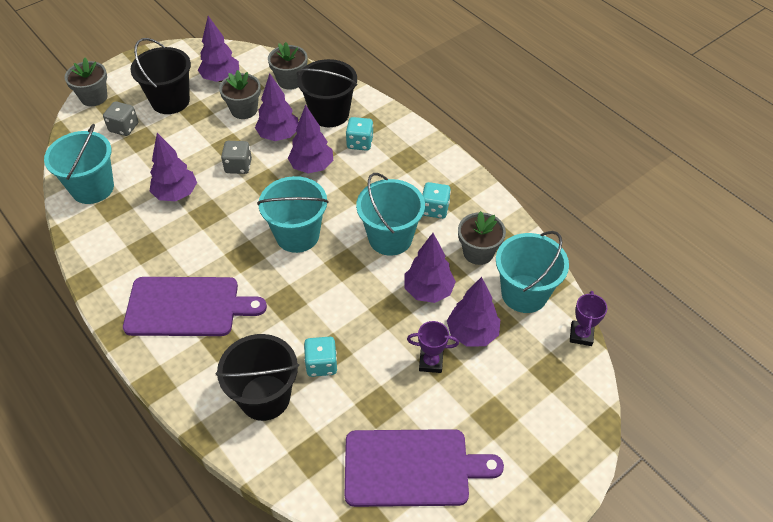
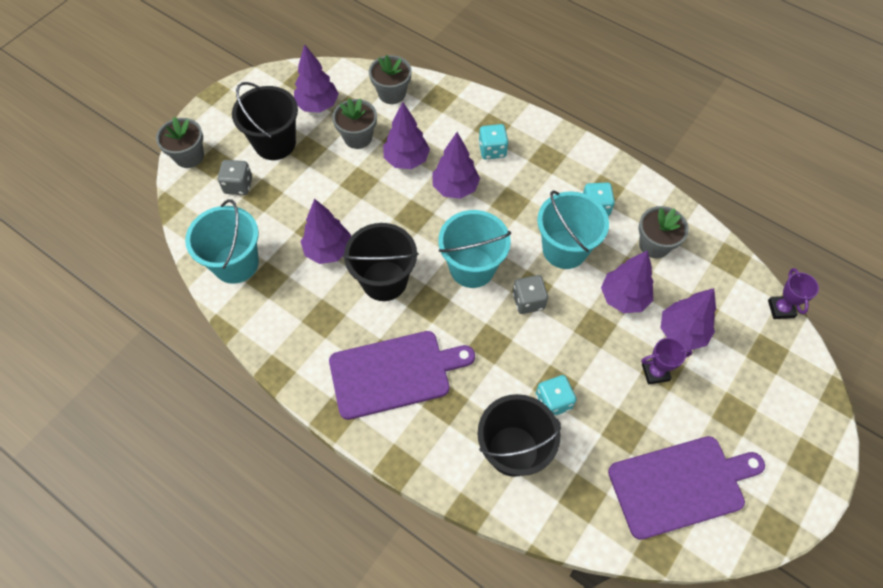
camera: 15 degrees left, 10 degrees up
(238, 166) = (379, 204): grey dice -> grey dice (528, 301)
(329, 114) = (448, 123): black bucket -> black bucket (384, 280)
(524, 293) = (713, 278): turquoise bucket -> none

